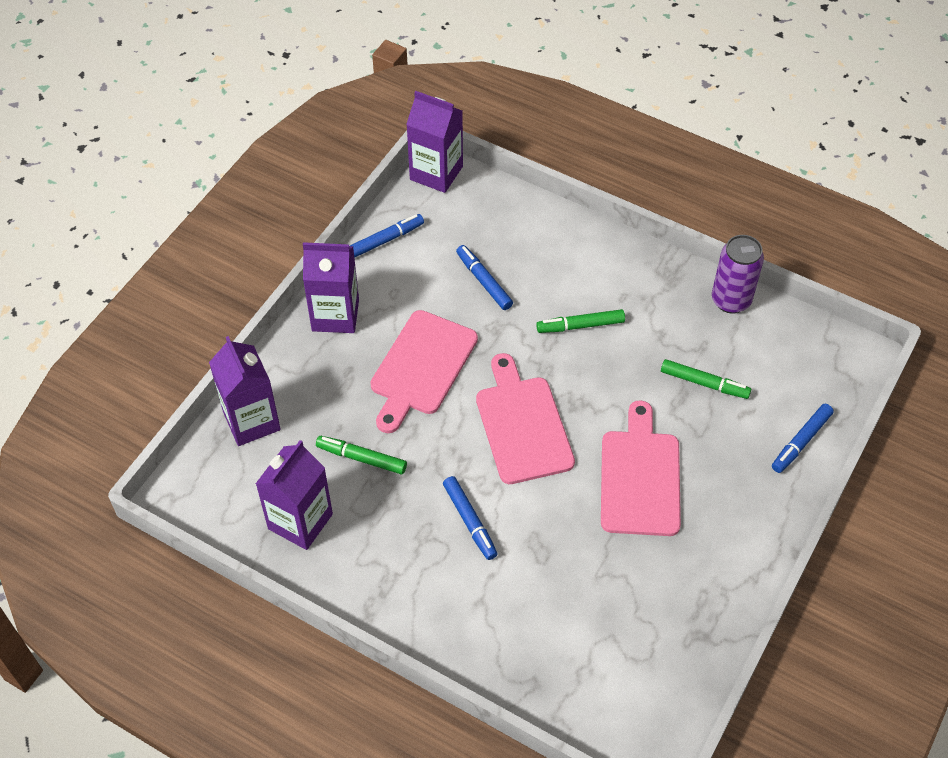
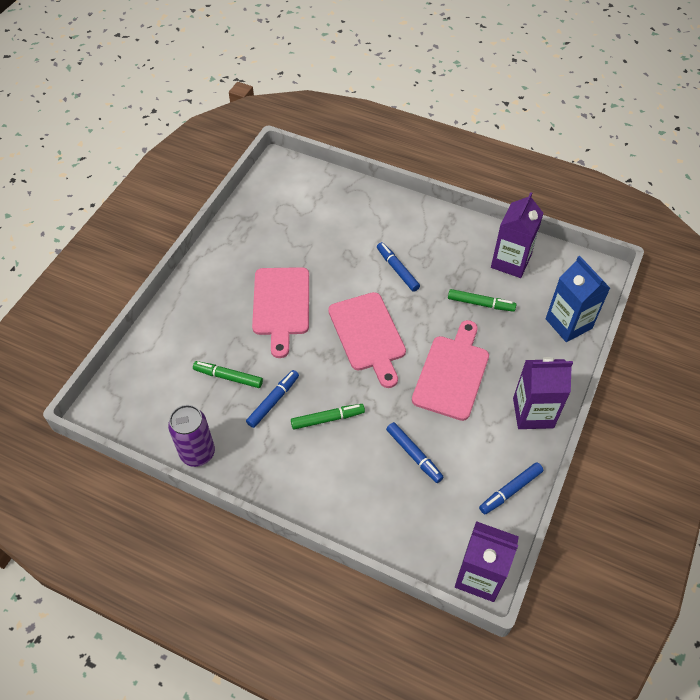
camera: 175 degrees right, 0 degrees up
(251, 421) = (568, 323): purple carton -> blue carton
(801, 442) = (161, 338): blue marker -> blue marker (273, 401)

